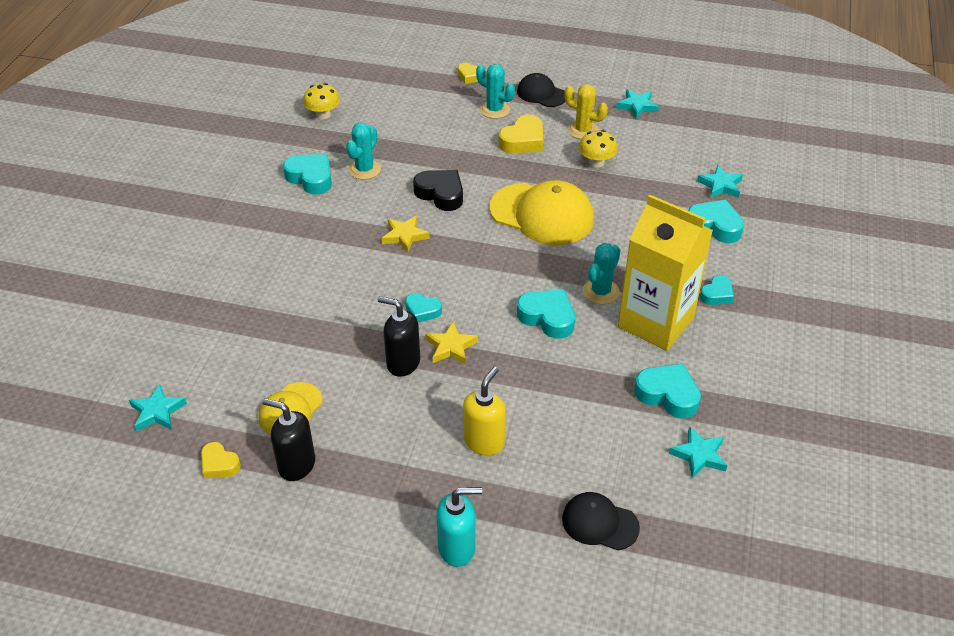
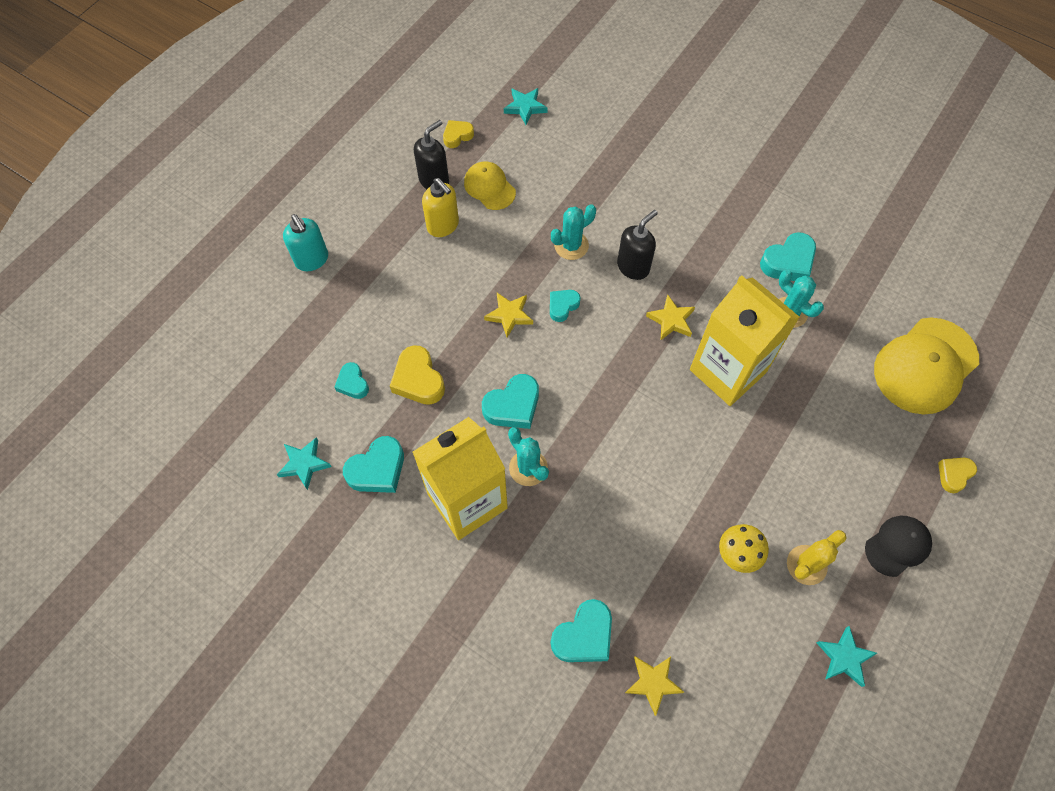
camera: 110 degrees right, 20 degrees up
(323, 114) = (901, 297): yellow mushroom -> none
(403, 363) = (506, 274): black soap dispenser -> black soap dispenser (633, 267)
(441, 194) = (727, 371): black heart -> yellow carton
(457, 548) = (312, 260): turquoise soap dispenser -> turquoise soap dispenser turned 45 degrees counterclockwise
(484, 442) = (396, 307): yellow soap dispenser -> yellow soap dispenser (443, 225)
(494, 110) = (873, 477): turquoise cactus -> turquoise cactus (571, 245)
(523, 141) = (802, 487): yellow heart -> yellow heart (418, 380)
(542, 214) = (663, 457): yellow cap -> yellow cap (925, 366)
(599, 523) = (282, 360): black cap -> none
(717, 294) = (480, 581): turquoise heart -> turquoise heart (353, 383)
(720, 185) = (653, 683): turquoise star -> yellow star

